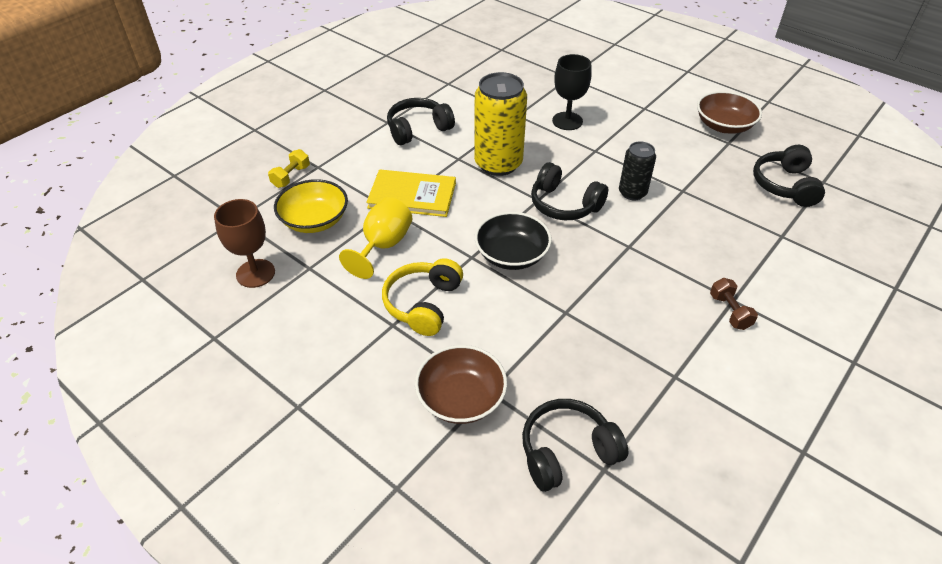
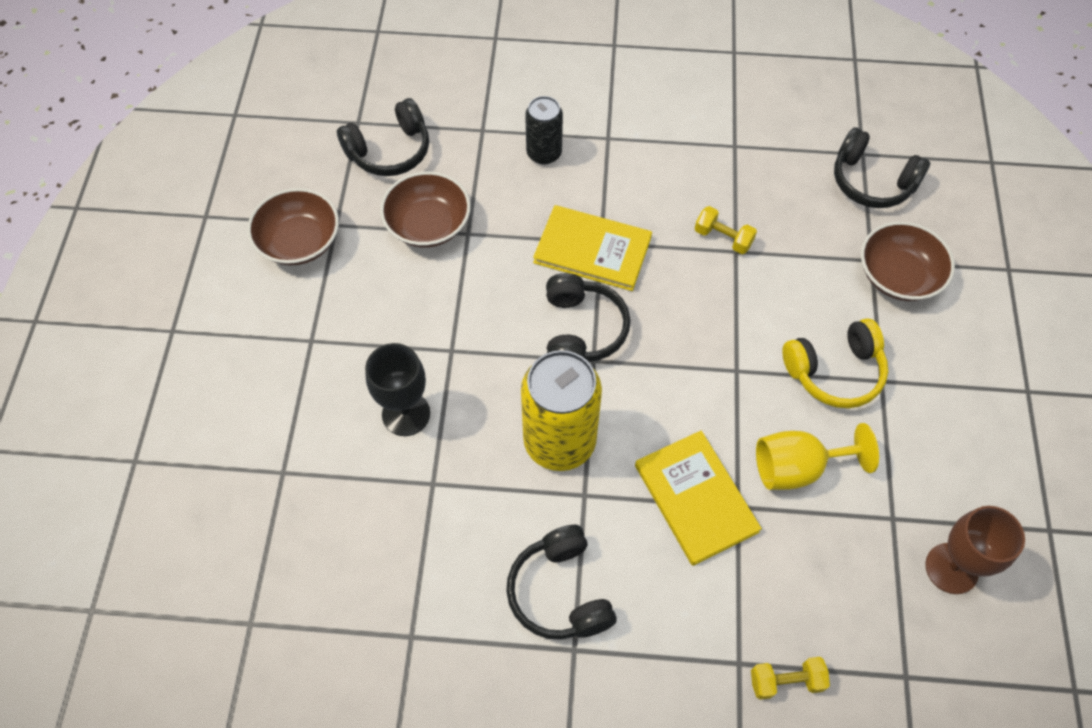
camera: 125 degrees left, 15 degrees up
(314, 220) = (828, 577): yellow bowl -> none
(418, 129) = (560, 592): black headphones -> black headphones turned 45 degrees clockwise
(511, 255) = (702, 335): black bowl -> none
(583, 311) = (723, 238): none -> yellow dumbbell
(625, 238) = (592, 250): none -> yellow book
(632, 193) = (508, 276): black can -> black can (544, 153)
(702, 177) = (428, 224): none -> brown bowl
(729, 311) = (626, 135): brown dumbbell -> none

